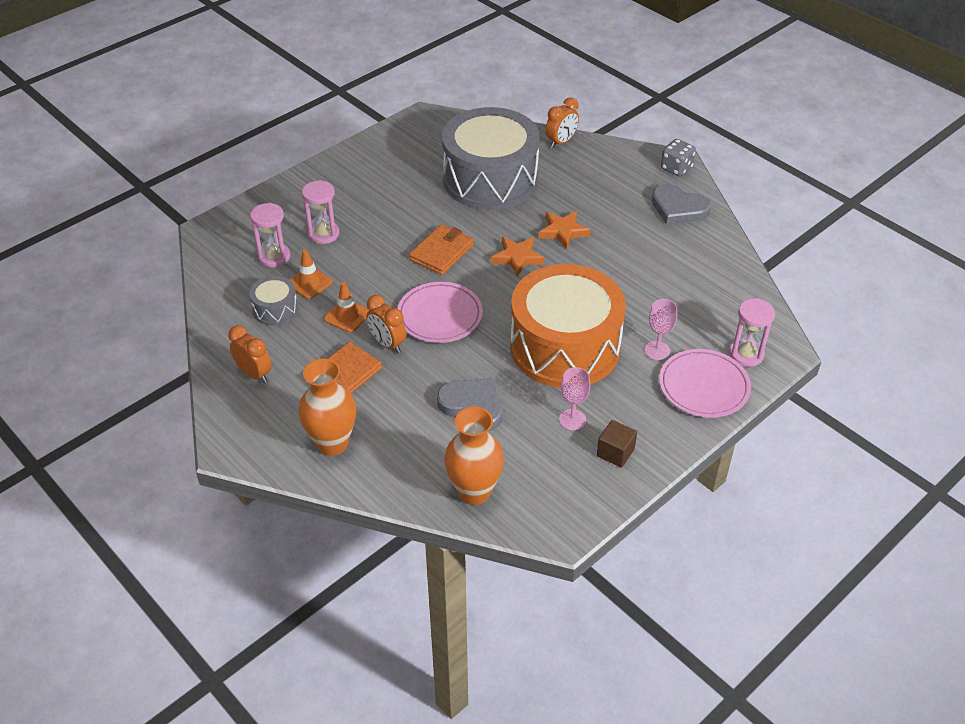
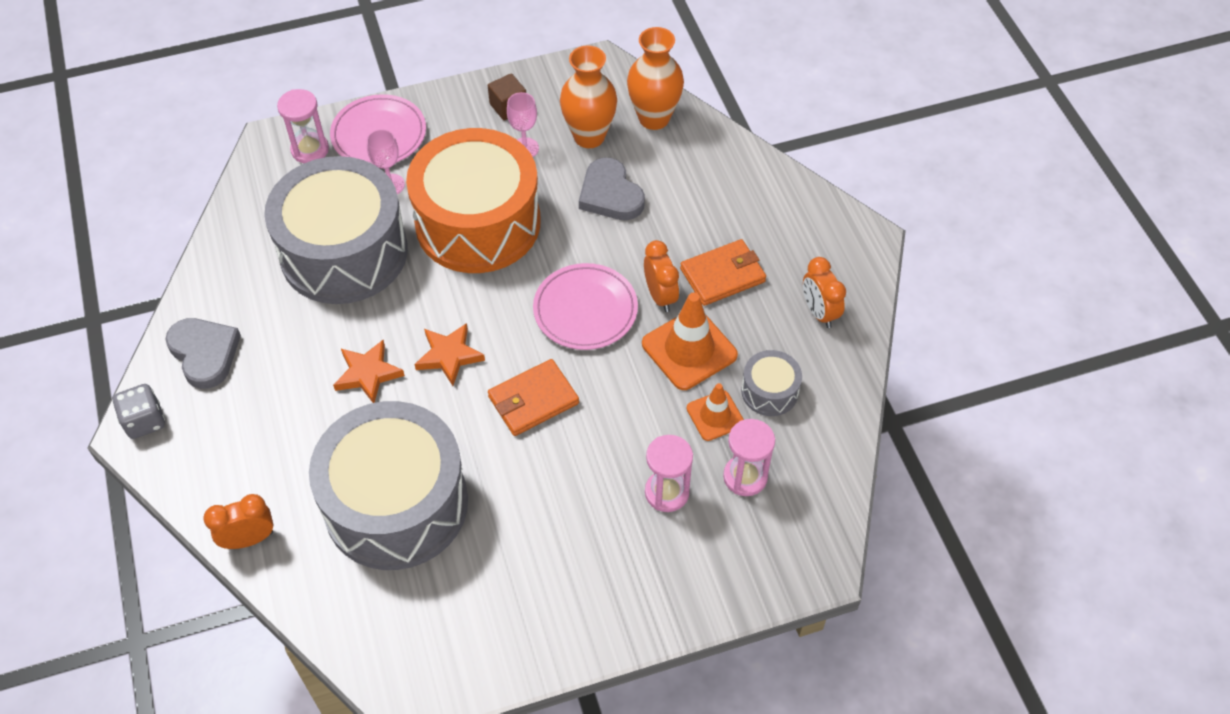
camera: 155 degrees left, 10 degrees up
(332, 443) = (764, 206): orange vase -> orange vase (589, 136)
(347, 316) = (689, 349): orange traffic cone -> orange traffic cone, size x1.65
(647, 293) = (344, 252): none -> grey drum

